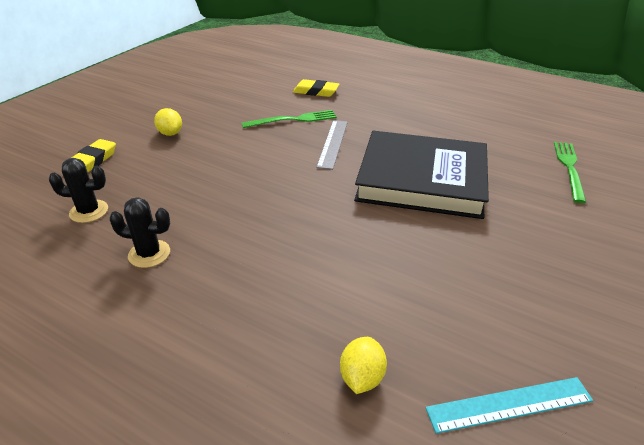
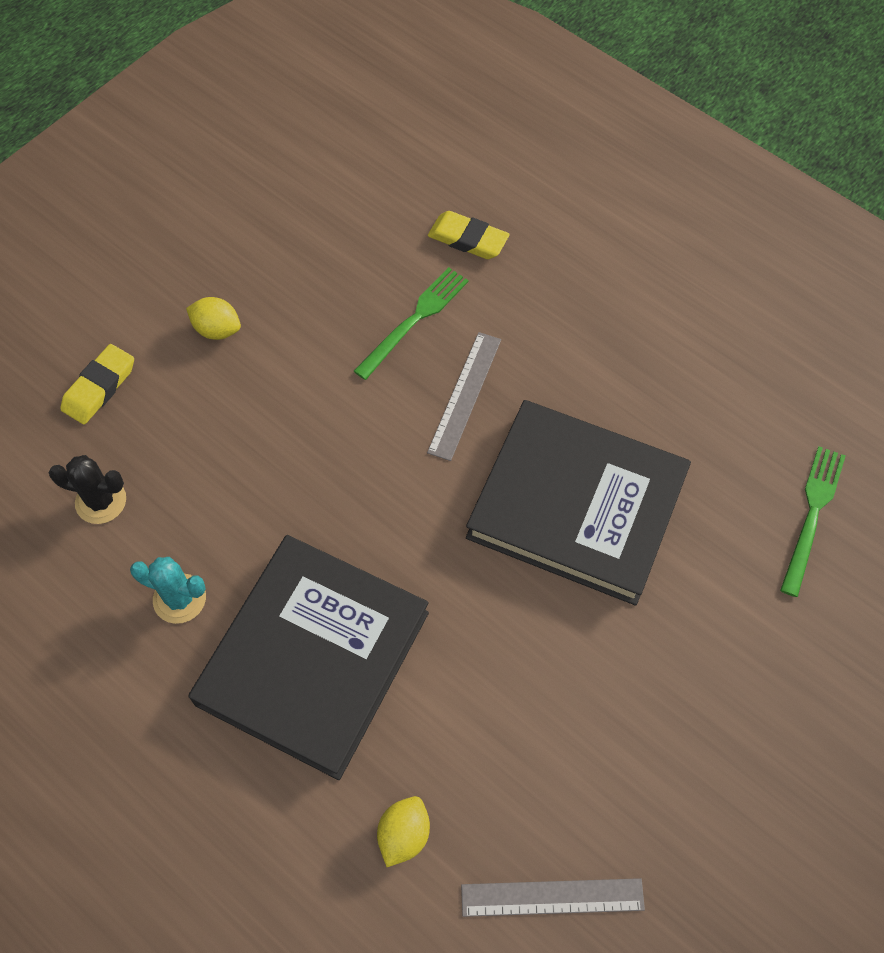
camera: 10 degrees right, 25 degrees up
(149, 254) = (179, 599): black cactus -> turquoise cactus
(170, 133) = (217, 329): yellow lemon -> yellow lemon turned 45 degrees counterclockwise
(258, 274) = (313, 658): none -> black book
(293, 120) = (414, 320): green fork -> green fork turned 45 degrees counterclockwise
(509, 404) = (552, 897): turquoise ruler -> grey ruler

